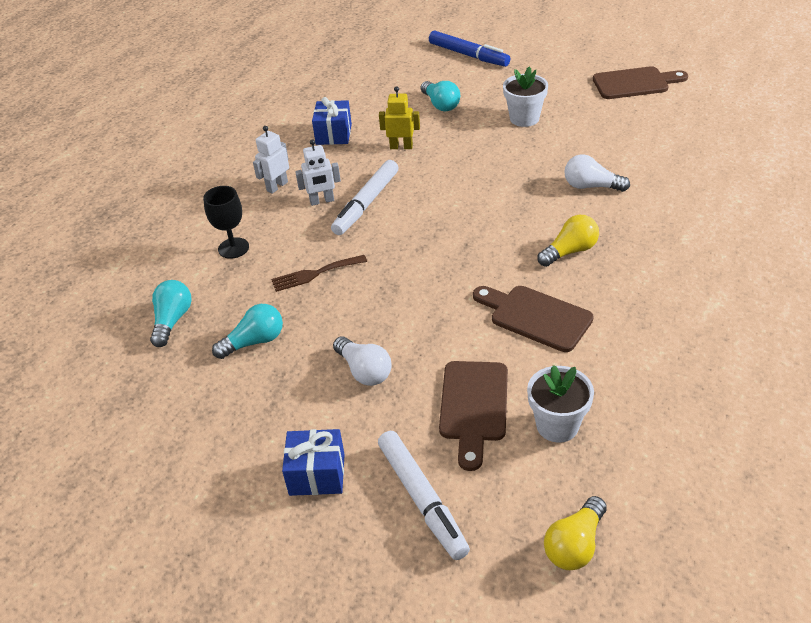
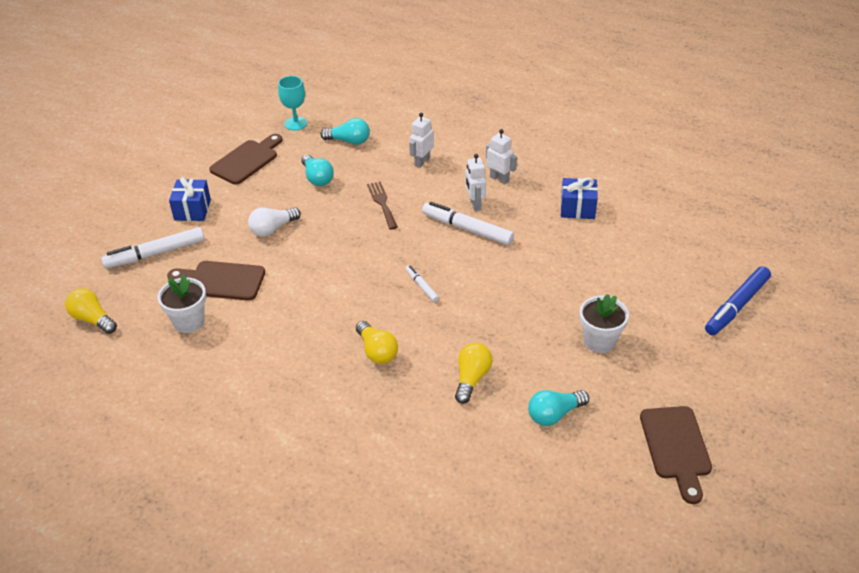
camera: 90 degrees right, 0 degrees up
(111, 385) = (295, 123): none -> turquoise goblet
(233, 248) = (422, 162): black goblet -> white robot
(401, 147) = (553, 251): yellow robot -> none
(441, 105) = (629, 280): turquoise light bulb -> turquoise light bulb (554, 414)
(464, 229) = (421, 286): none -> white marker
(535, 317) = (301, 321): brown cutting board -> brown cutting board (246, 160)
(591, 186) = (472, 378): white light bulb -> yellow light bulb

